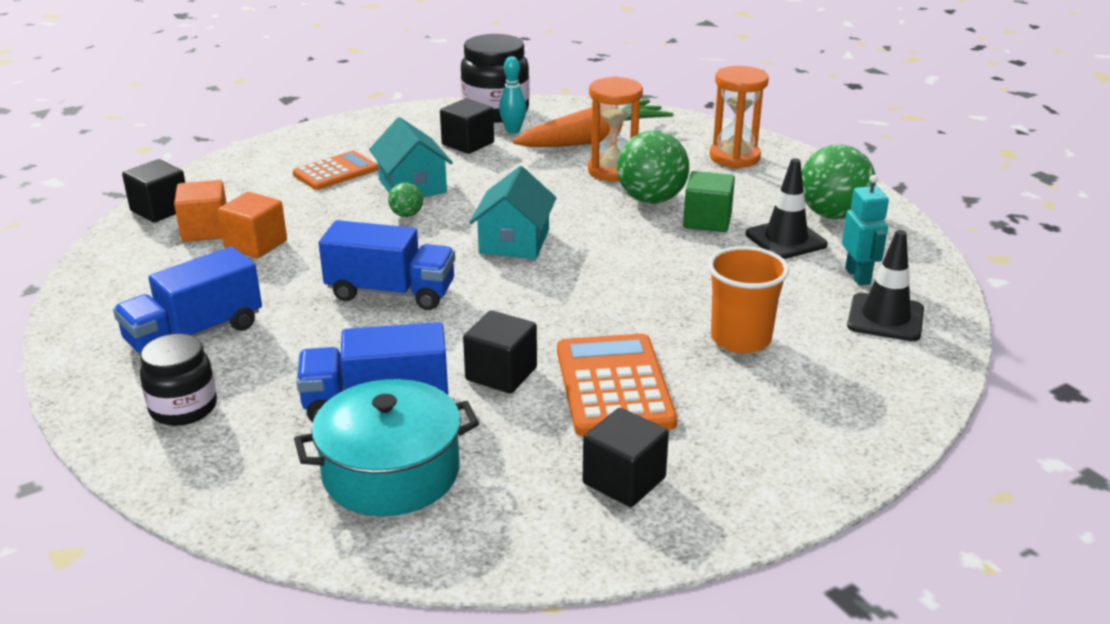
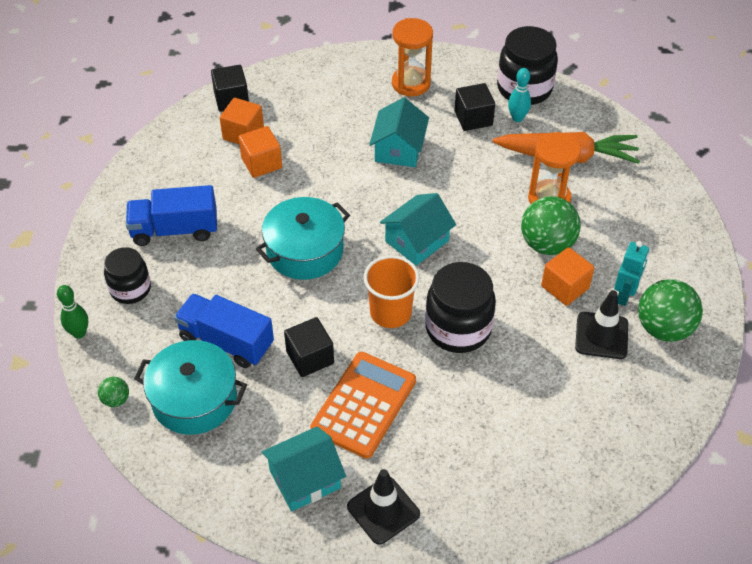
camera: 35 degrees right, 20 degrees up
(144, 480) = (79, 333): none -> green bowling pin
(335, 172) = (362, 109): orange calculator -> none
(391, 292) = (305, 251): blue truck -> turquoise pot
(406, 215) = (371, 178): green ball -> green ball (116, 399)
(624, 480) = (305, 479): black cube -> turquoise house
(640, 287) = (458, 328): none -> black jar
(707, 221) = (565, 287): green cube -> orange cube
(734, 157) = (654, 228): orange hourglass -> orange hourglass (411, 83)
(740, 339) = (476, 410): orange cup -> orange cup (390, 312)
(858, 276) = (615, 399): turquoise robot -> turquoise robot (624, 295)
(885, 318) = (591, 447): black traffic cone -> black traffic cone (383, 510)

